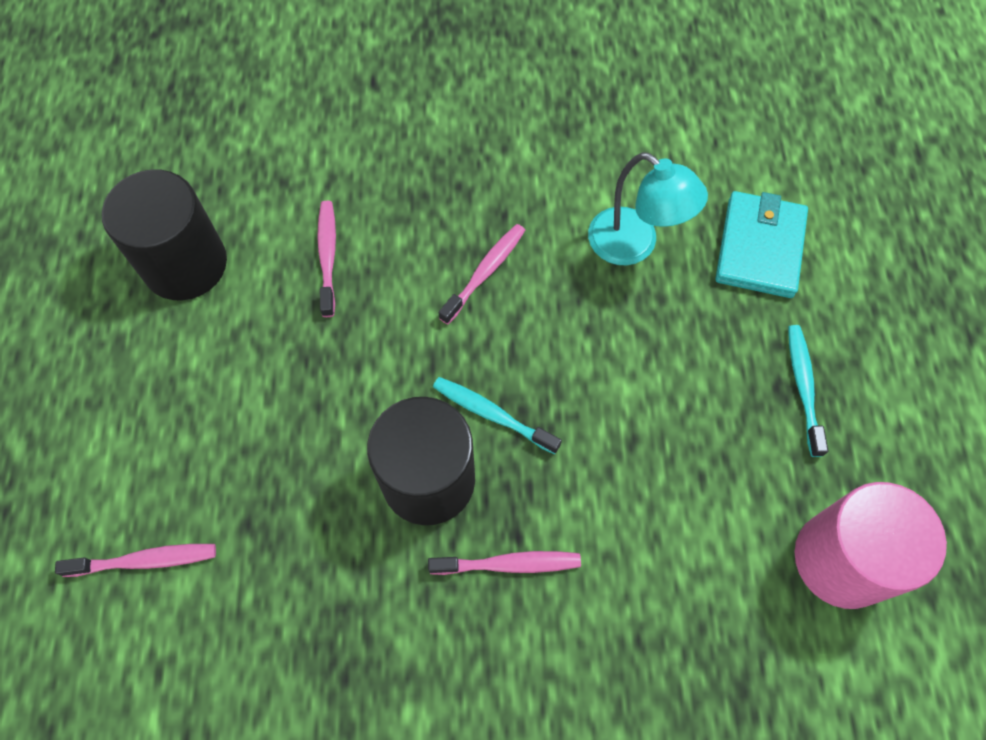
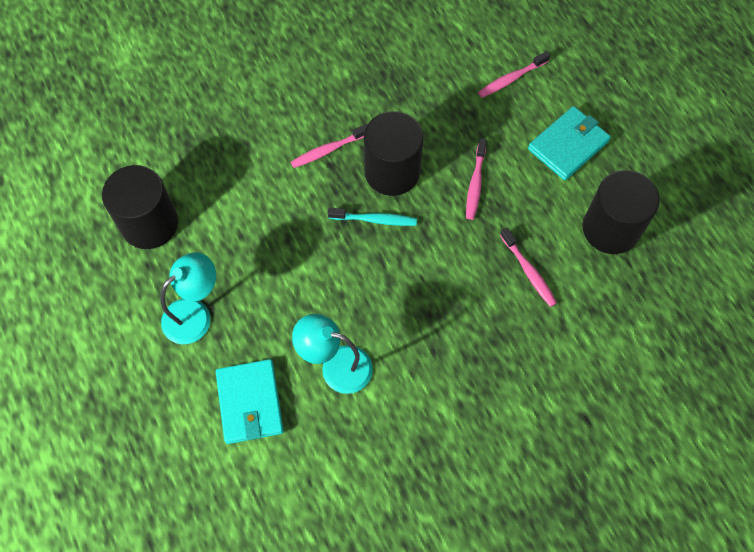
camera: 155 degrees right, 0 degrees up
(147, 404) = (568, 145): none -> turquoise wallet
(485, 272) = (424, 304): pink toothbrush -> pink toothbrush (475, 184)
(803, 387) = (195, 314): turquoise toothbrush -> turquoise lamp
(842, 559) = (149, 224): pink cylinder -> black cylinder

